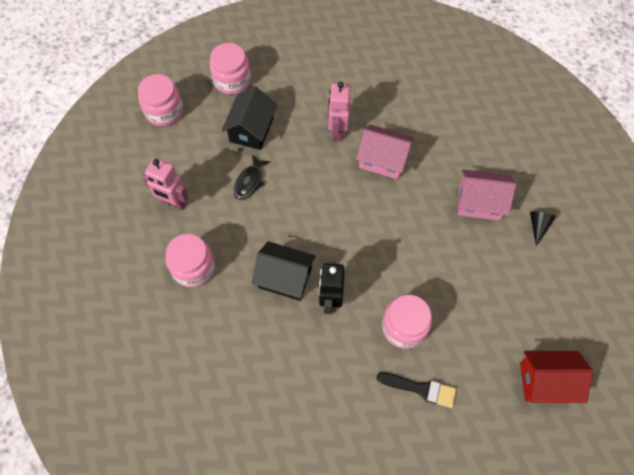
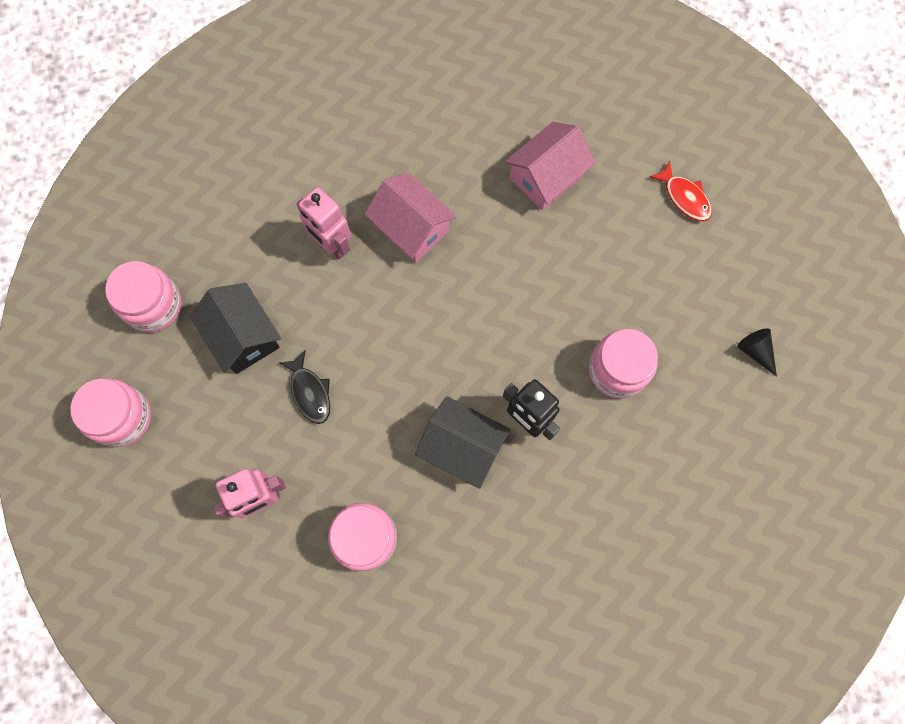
camera: 50 degrees left, 10 degrees up
(285, 278) = (462, 447): black house -> black house turned 60 degrees clockwise
(383, 160) = (411, 228): pink house -> pink house turned 75 degrees clockwise
(421, 389) = (693, 408): black brush -> none
(538, 226) = (620, 146): black cone -> black cone (755, 351)
(544, 285) = (684, 197): none -> red fish
(546, 381) = (778, 285): red house -> none

